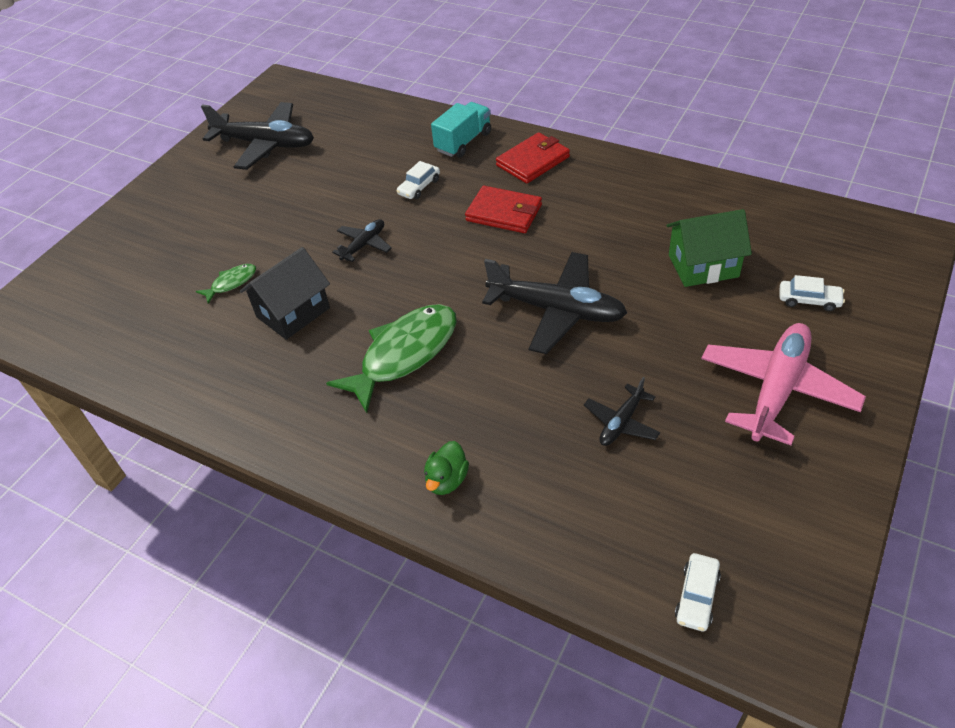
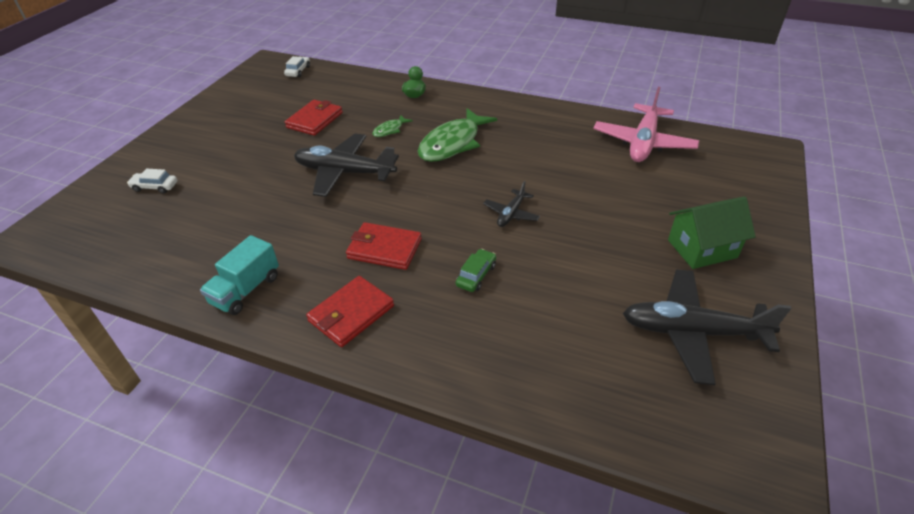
camera: 170 degrees right, 5 degrees down
(231, 283) = (609, 180): green fish -> green fish (390, 130)
(293, 312) = (545, 163): black house -> none
(419, 187) = (476, 275): white car -> green car
(463, 142) = (436, 342): turquoise truck -> turquoise truck (246, 290)
(621, 422) = (315, 120): black plane -> red wallet
(703, 266) = (219, 208): green house -> green house (702, 249)
(777, 390) = (214, 138): pink plane -> pink plane (643, 142)

